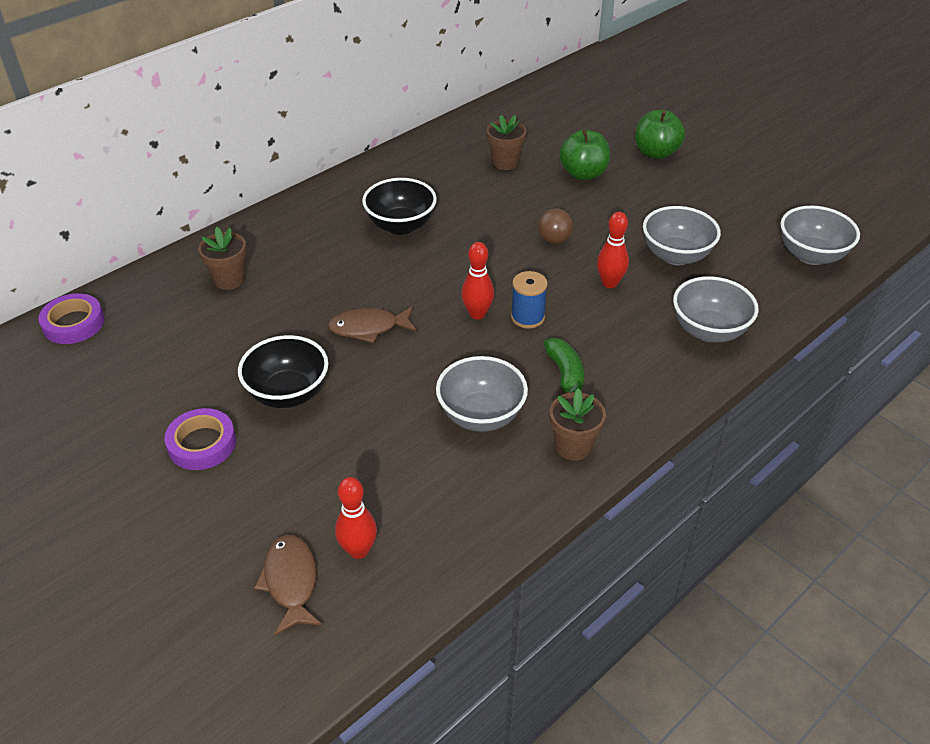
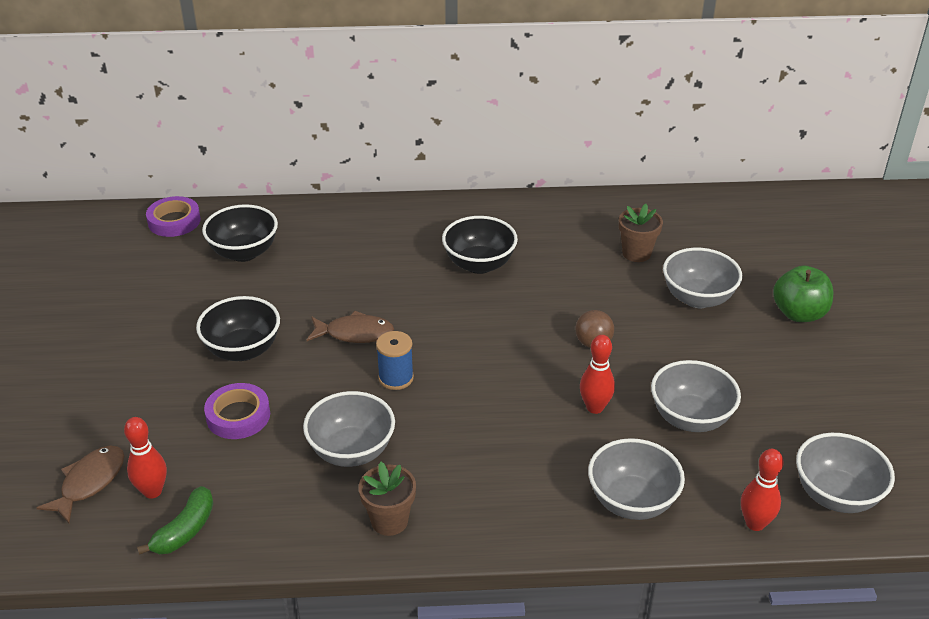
camera: 40 degrees right, 5 degrees down
(182, 315) = (244, 252): none -> black bowl
(202, 444) = (150, 352): purple tape -> purple tape (238, 416)
(229, 280) = (304, 242): brown flower pot -> none
(368, 328) = (355, 333): brown fish -> brown fish turned 150 degrees clockwise
(477, 314) = (449, 369): red bowling pin -> red bowling pin (755, 523)
(527, 317) = (486, 396): blue spool -> blue spool (396, 378)
(565, 375) = (456, 460): green banana -> green banana (185, 530)
(583, 174) = (697, 298): green apple -> grey bowl

